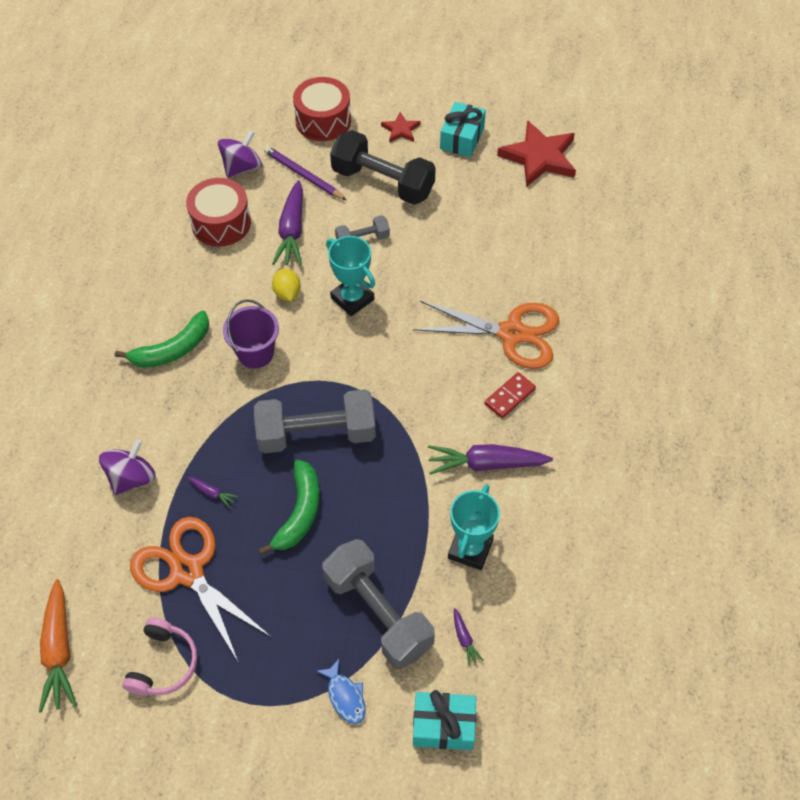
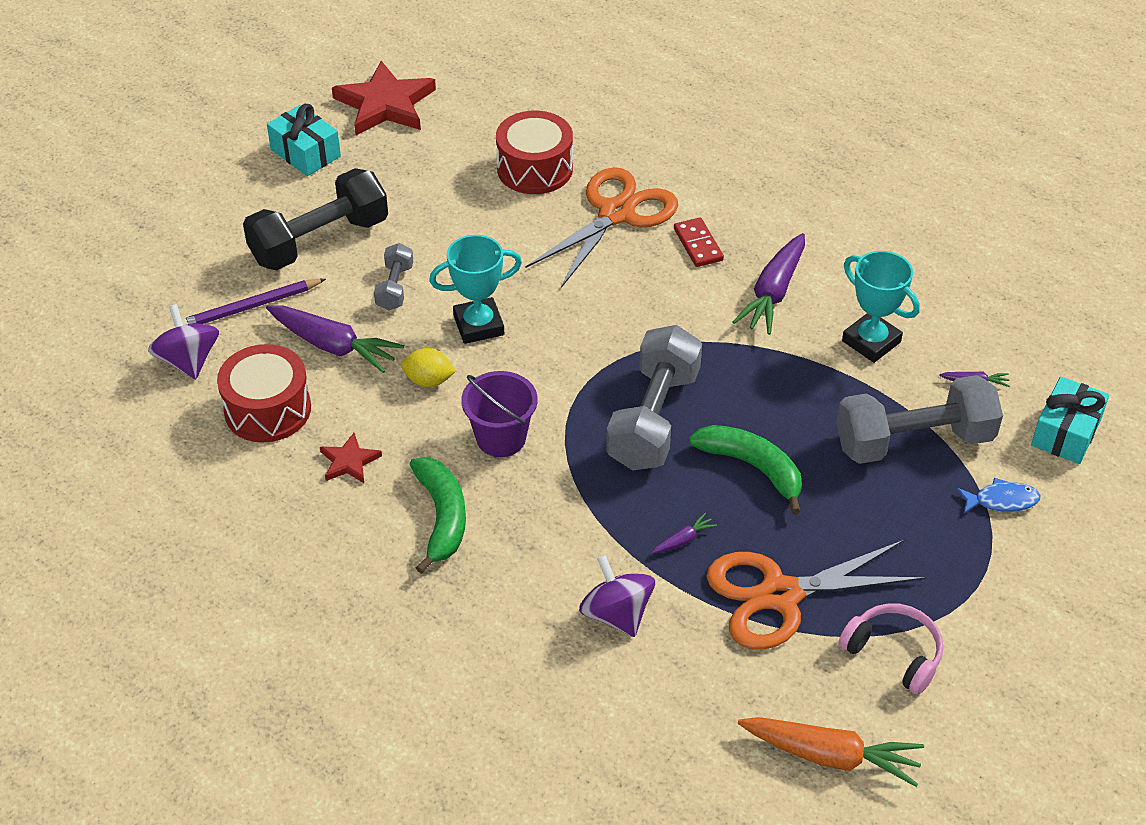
camera: 65 degrees left, 10 degrees down
(323, 120) = (173, 260): red drum -> red drum (535, 169)
(401, 130) = (248, 198): red star -> red star (349, 461)

